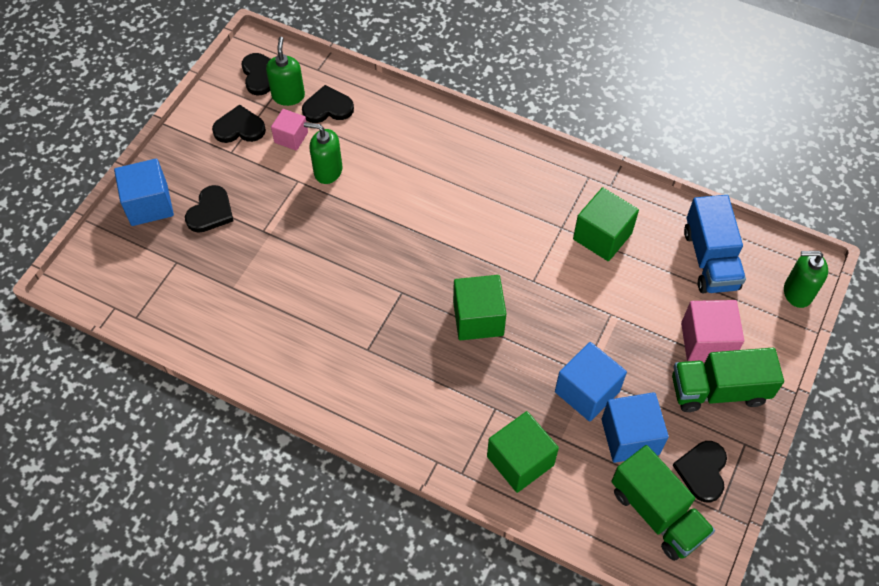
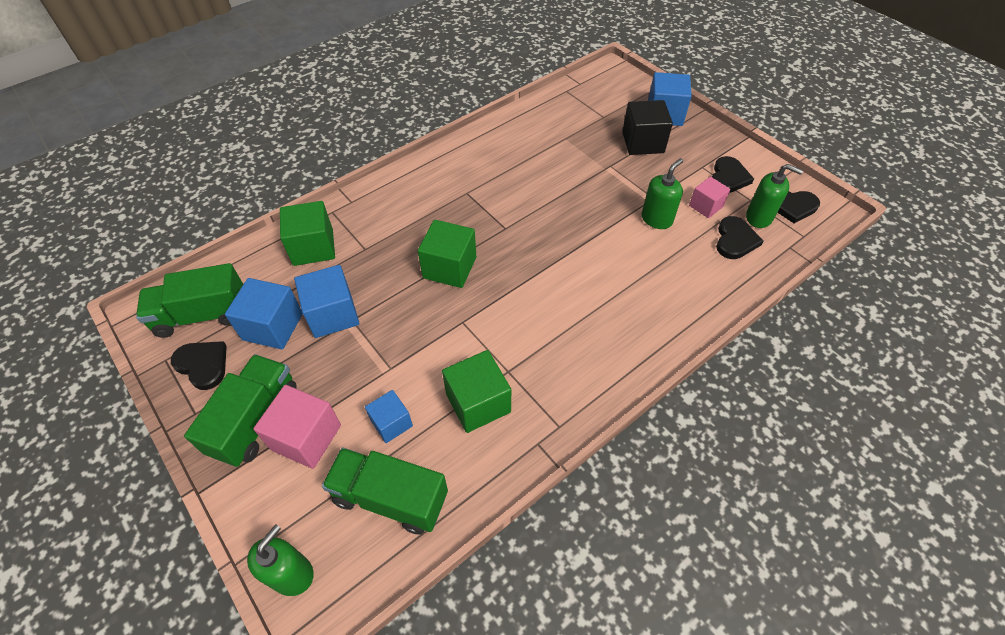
camera: 115 degrees right, 5 degrees down
(211, 212) = (643, 142): black heart -> black cube
(656, 288) = (391, 423): none -> blue cube
(710, 259) = (390, 498): blue truck -> green truck

